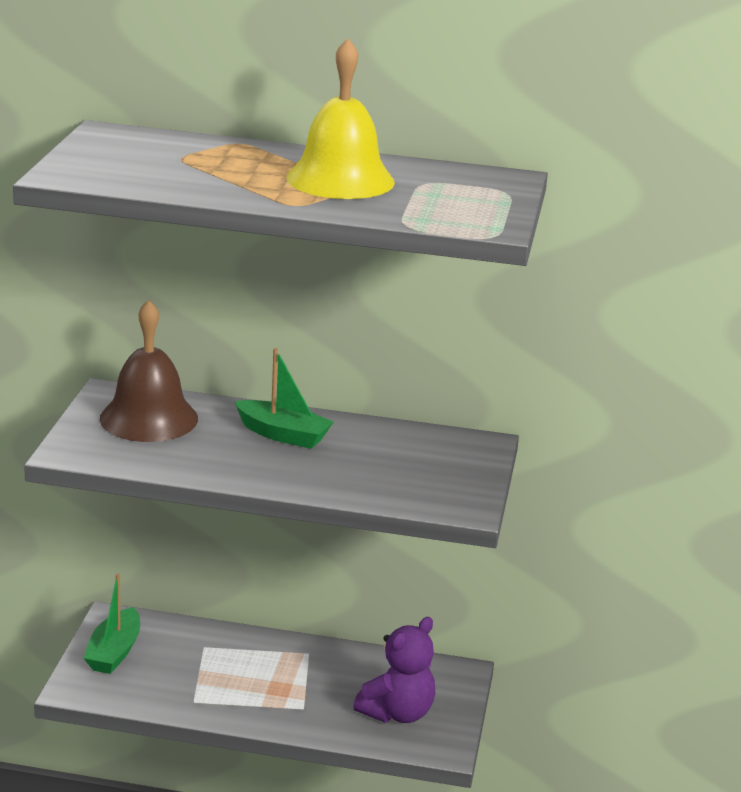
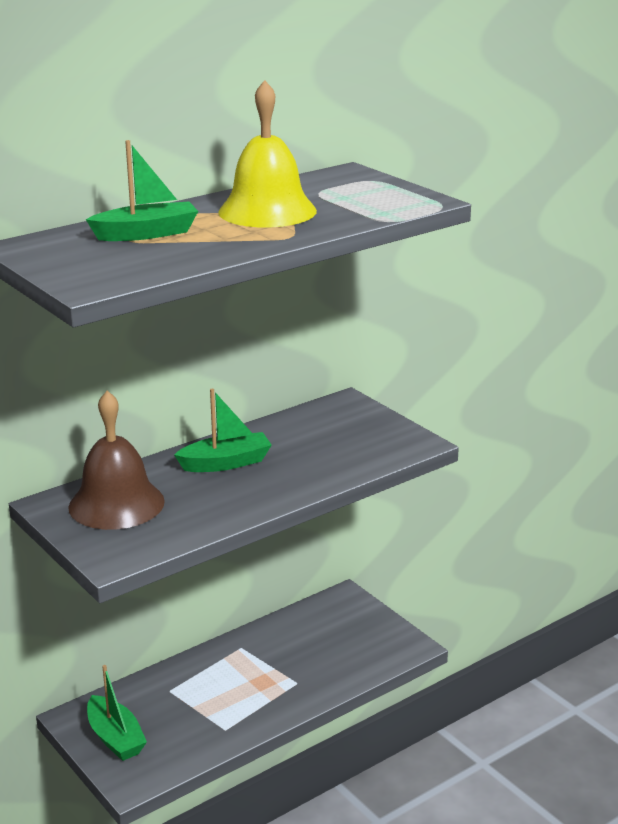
camera: 45 degrees left, 0 degrees up
(205, 158) = (146, 234): none -> green boat
(397, 713) = (353, 645): purple teddy bear -> none

